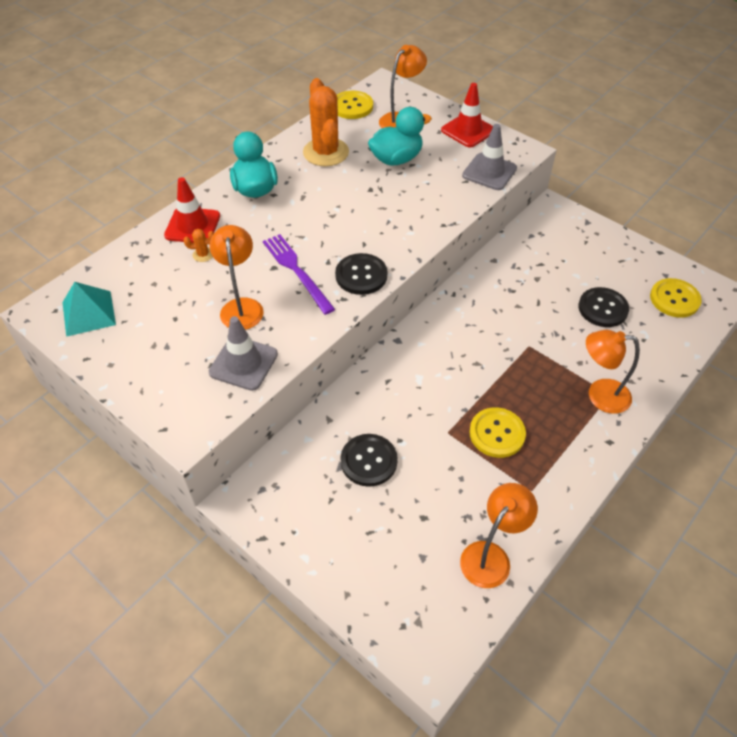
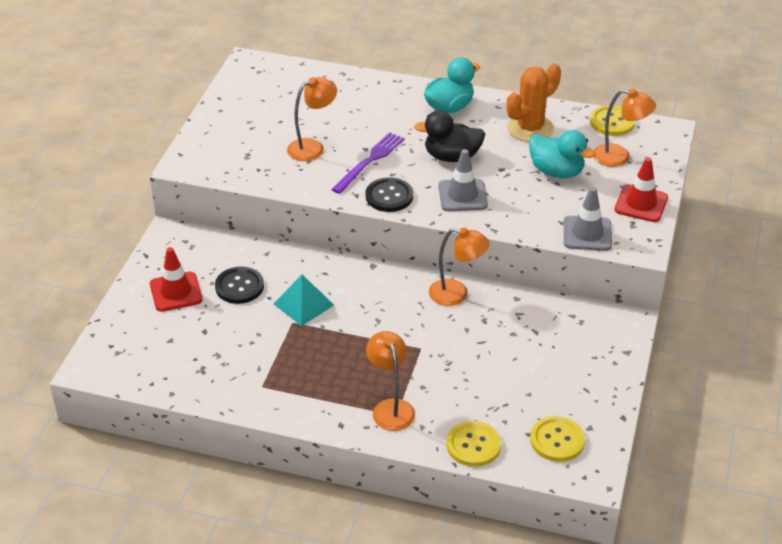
camera: 65 degrees right, 10 degrees down
(88, 313) = (259, 82): turquoise pyramid -> turquoise pyramid (303, 304)
(192, 226) = (381, 93): red traffic cone -> red traffic cone (176, 292)
(203, 254) = (353, 109): orange cactus -> none
(243, 363) = (258, 168): grey traffic cone -> grey traffic cone (462, 195)
(331, 213) = (451, 157): none -> black duck
(491, 556) = (189, 377): orange lamp -> orange lamp (457, 294)
(497, 433) = (308, 351): yellow button -> yellow button (473, 445)
(602, 308) = (504, 388): black button -> none

